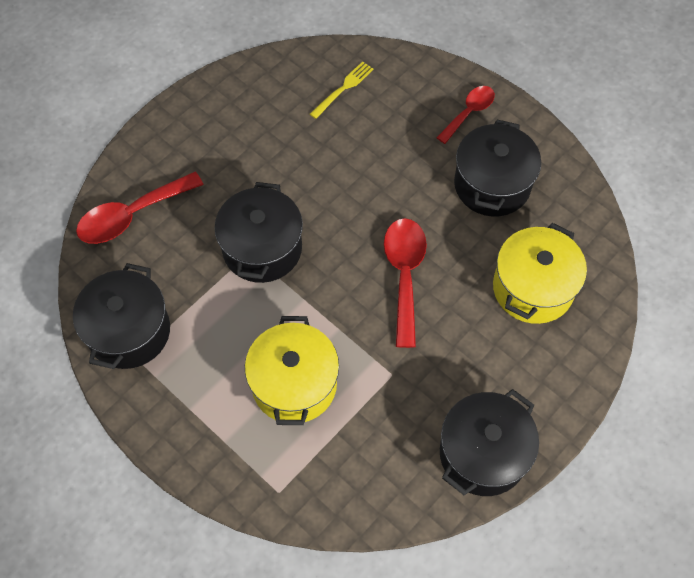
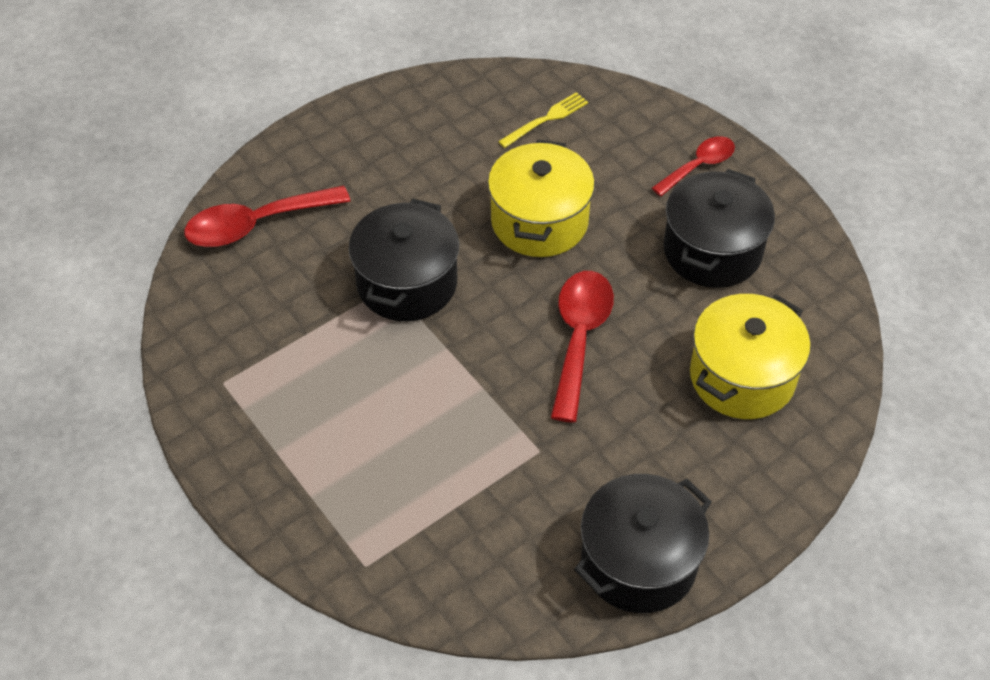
camera: 10 degrees right, 10 degrees down
(129, 331) = (222, 352): black pot -> none
(294, 384) = (413, 443): yellow pot -> yellow pot (539, 221)

